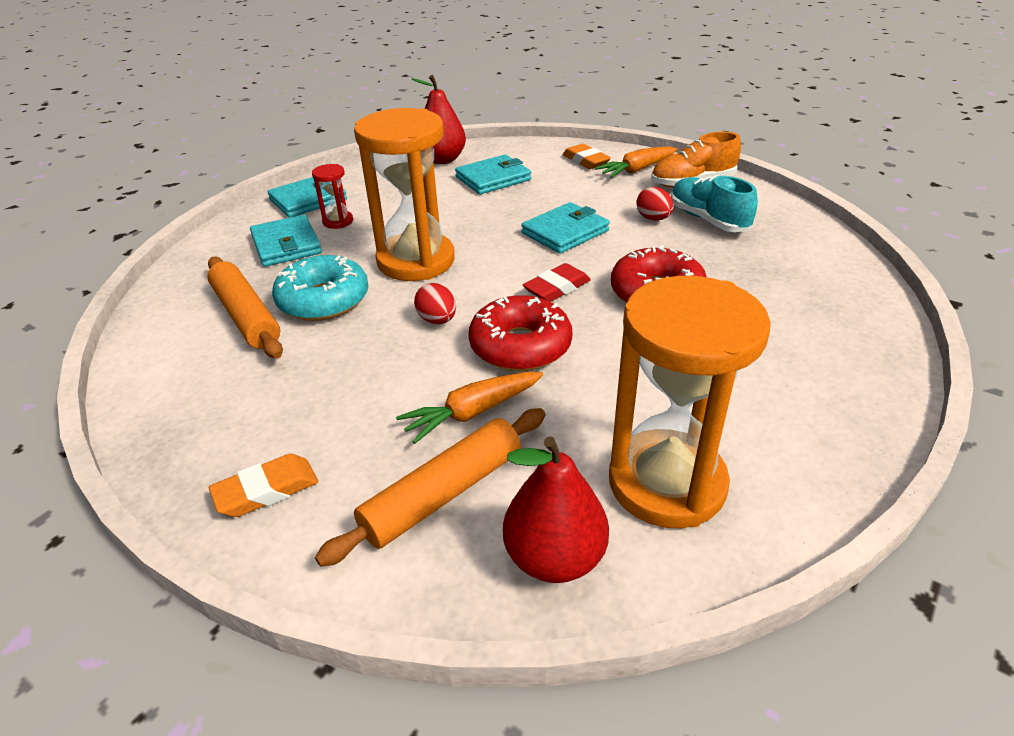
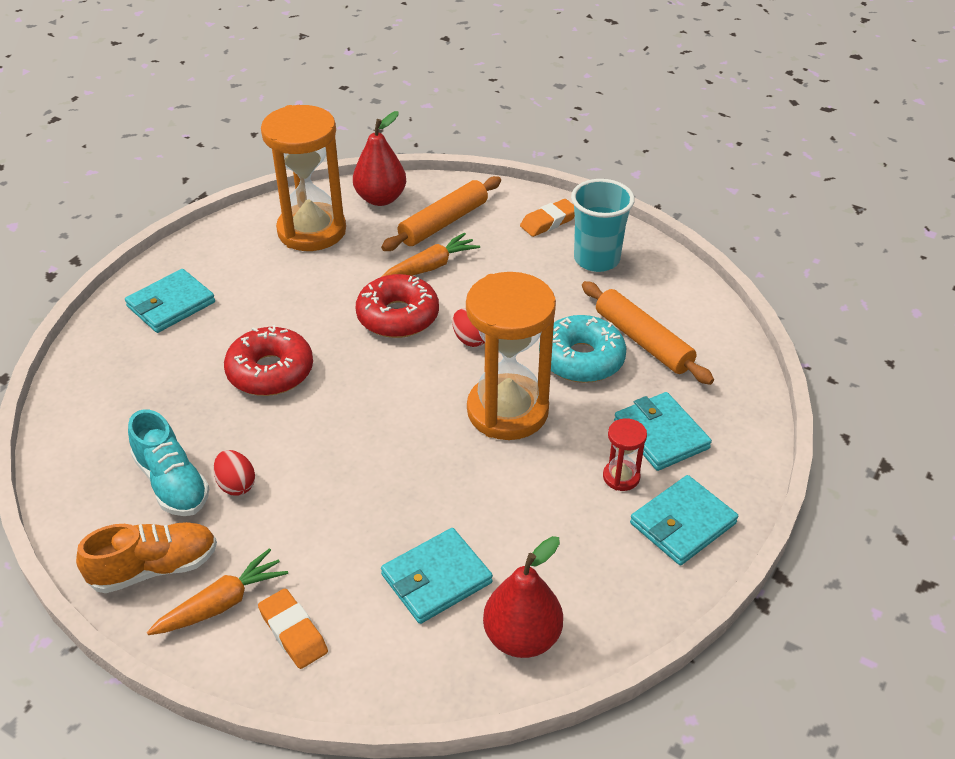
camera: 175 degrees right, 5 degrees up
(232, 418) = (596, 259): none -> turquoise cup
(557, 288) = (363, 376): red eraser -> none
(565, 232) = (345, 459): turquoise wallet -> turquoise wallet (171, 304)

